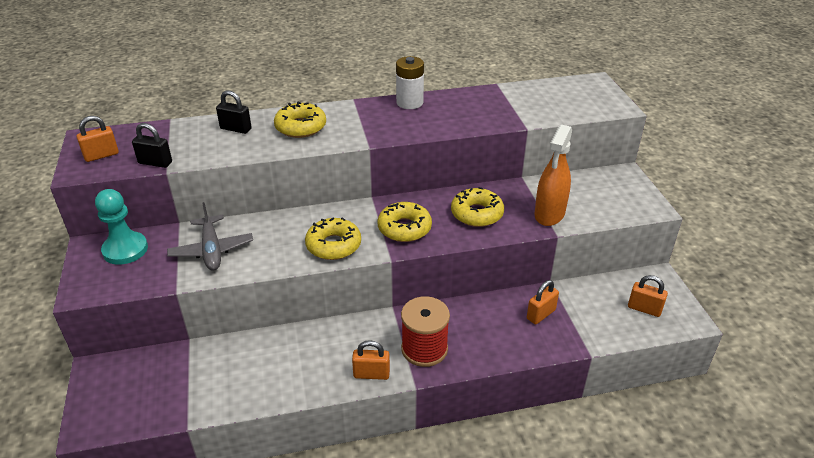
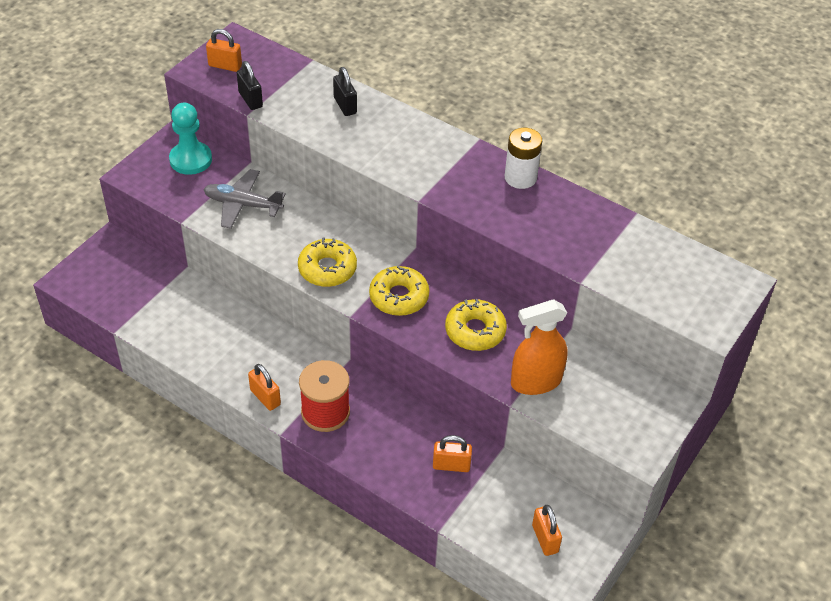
camera: 45 degrees right, 10 degrees up
(212, 250) = (243, 205): grey plane -> grey plane turned 75 degrees clockwise
(300, 127) = (395, 139): yellow donut -> none

